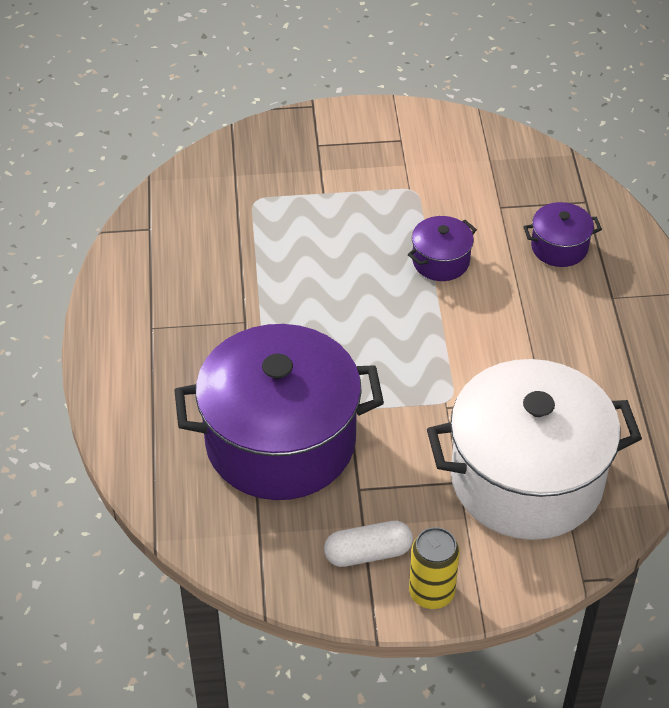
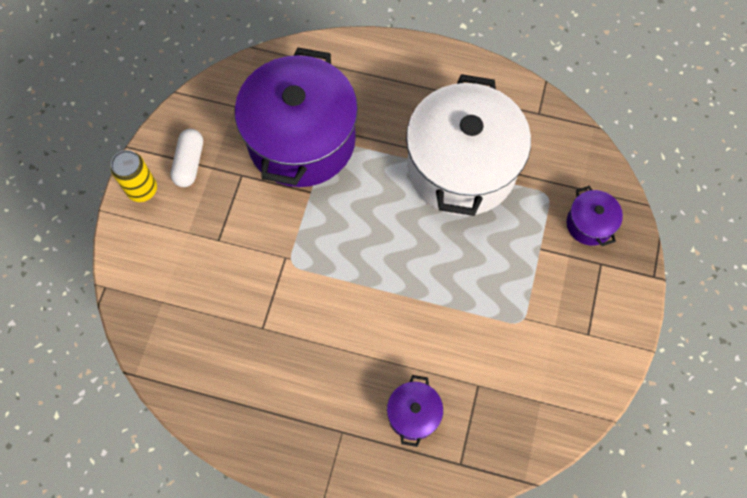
camera: 110 degrees right, 20 degrees up
(441, 261) = (431, 310): purple pot -> purple pot (589, 224)
(526, 479) = (200, 286): white pot -> white pot (461, 167)

